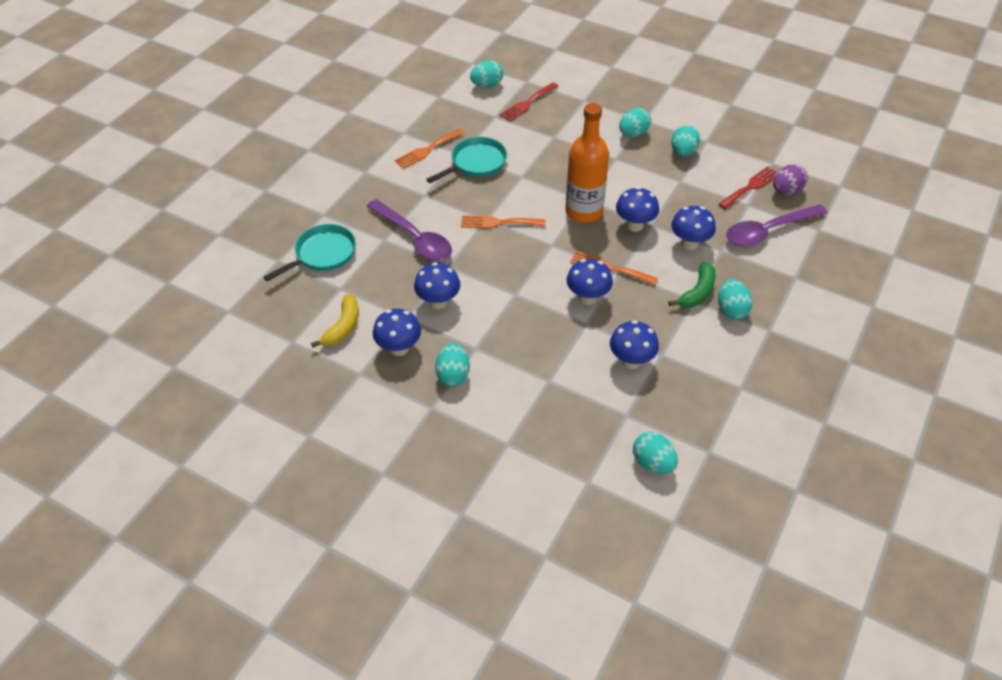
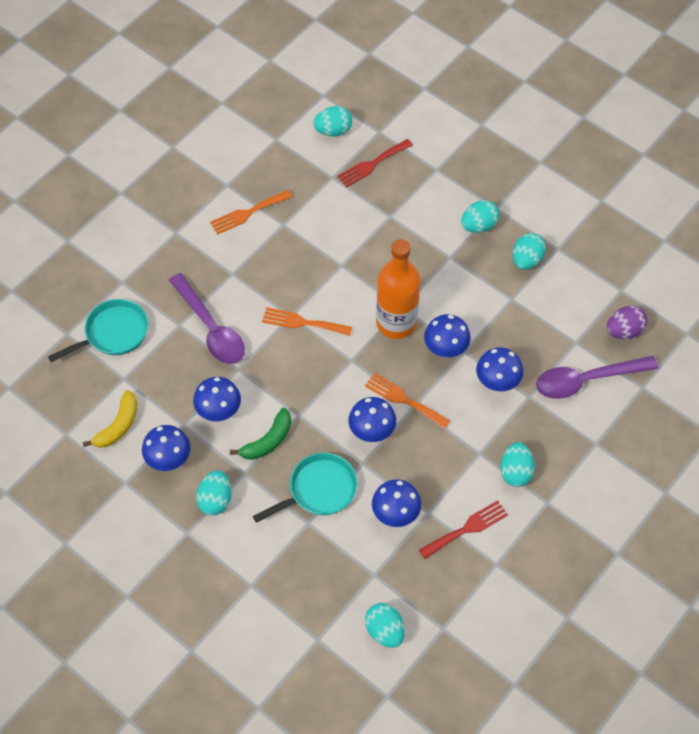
camera: 10 degrees right, 10 degrees up
(475, 163) = (296, 239): turquoise pan -> turquoise pan (318, 490)
(697, 292) = (487, 444): green banana -> green banana (268, 441)
(751, 187) = (587, 319): red fork -> red fork (467, 529)

